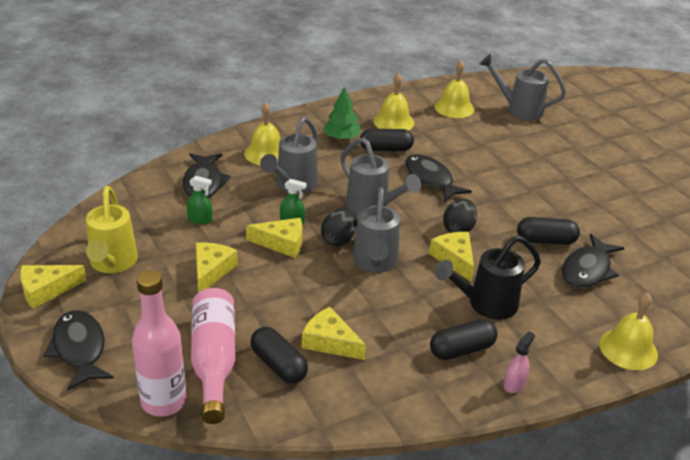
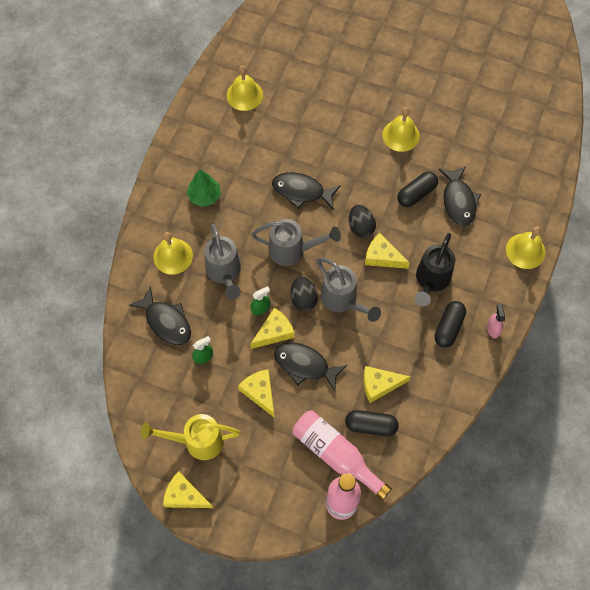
camera: 40 degrees left, 30 degrees up
(46, 290) = (184, 496): yellow cheese -> yellow cheese turned 90 degrees clockwise
(80, 349) = (258, 515): black fish -> black fish (305, 365)
(112, 264) = (197, 441): yellow watering can -> yellow watering can turned 135 degrees clockwise
(386, 149) = (244, 183): black capsule -> none
(393, 122) = (220, 147): yellow bell -> yellow bell (401, 135)
(518, 109) = (288, 61): grey watering can -> none

